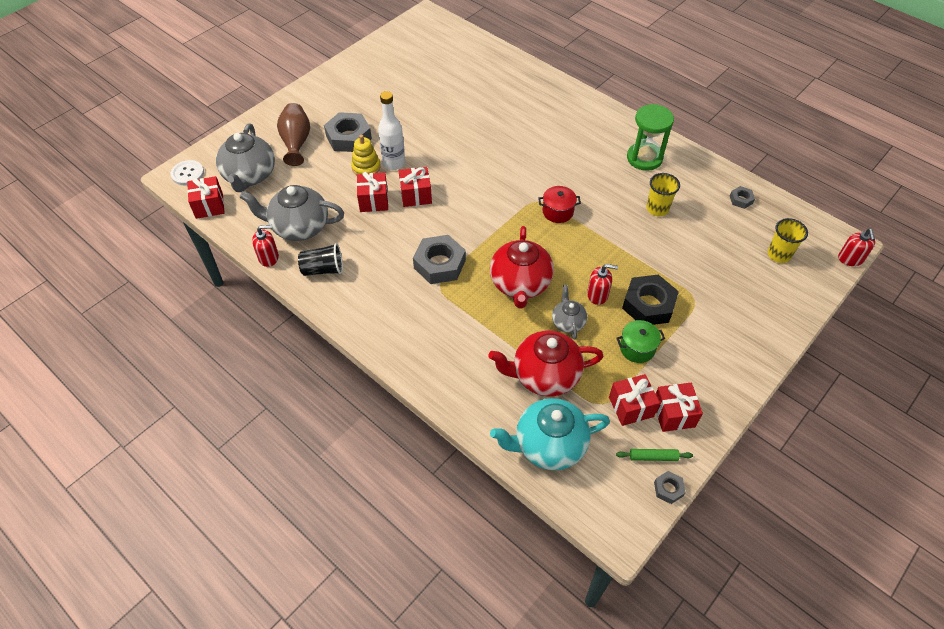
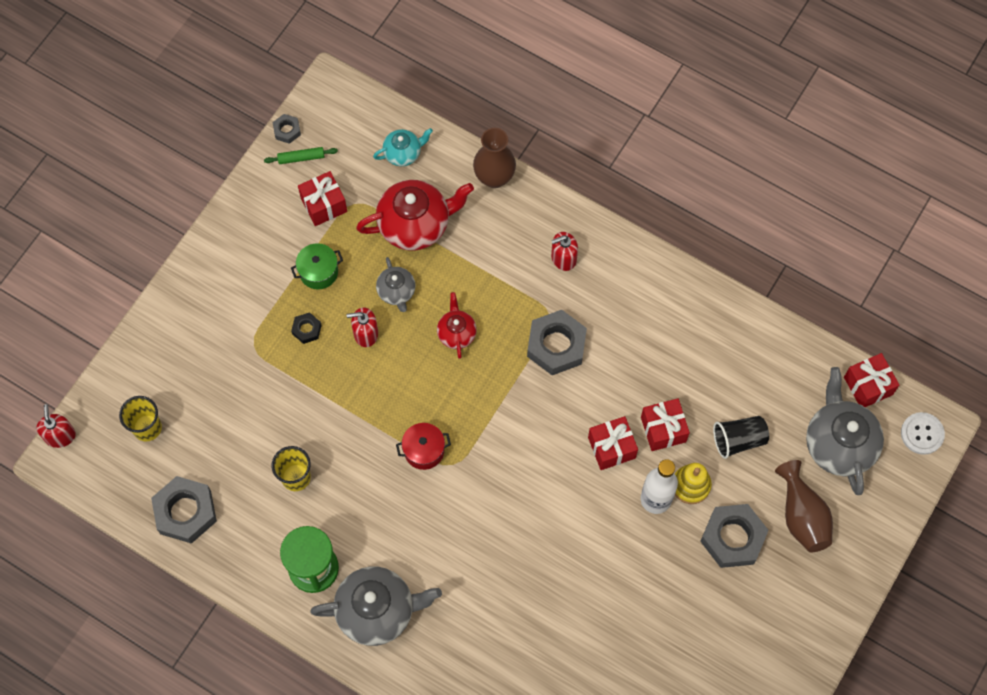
camera: 170 degrees right, 15 degrees up
(269, 257) = (761, 321): red soap dispenser -> red soap dispenser (563, 258)
(299, 227) = (742, 371): grey teapot -> grey teapot (377, 611)
(323, 269) = (691, 315): black cup -> black cup (738, 440)
(462, 407) = (494, 177): none -> brown vase
(520, 284) = (456, 333): red teapot -> red teapot, size x0.54
(548, 445) = (403, 153): turquoise teapot -> turquoise teapot, size x0.54
(648, 305) = (306, 329): black nut -> black nut, size x0.48
(673, 414) = (280, 204): red gift -> none
(741, 200) = (185, 512): grey nut -> grey nut, size x2.07

